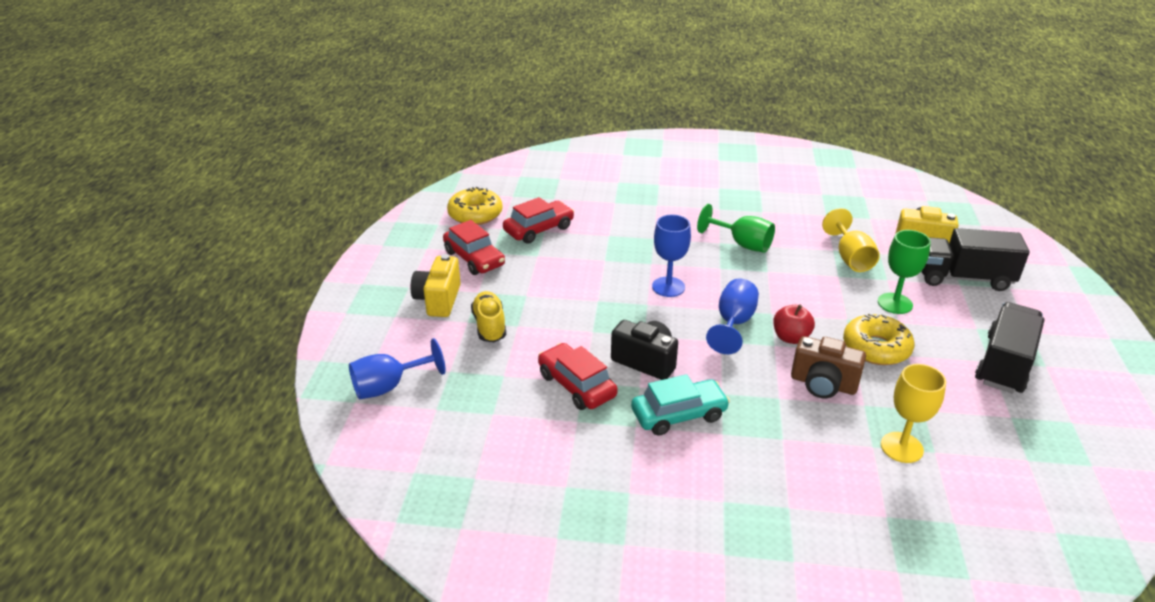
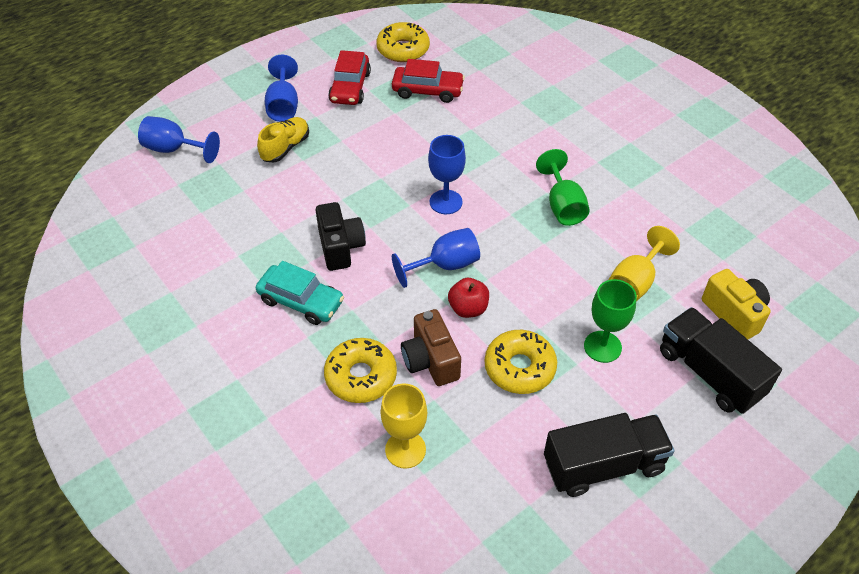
camera: 45 degrees right, 15 degrees up
(438, 300) = (283, 106): yellow camera -> blue goblet
(576, 385) = (273, 230): red car -> none
(800, 428) = (361, 376): none -> yellow donut

